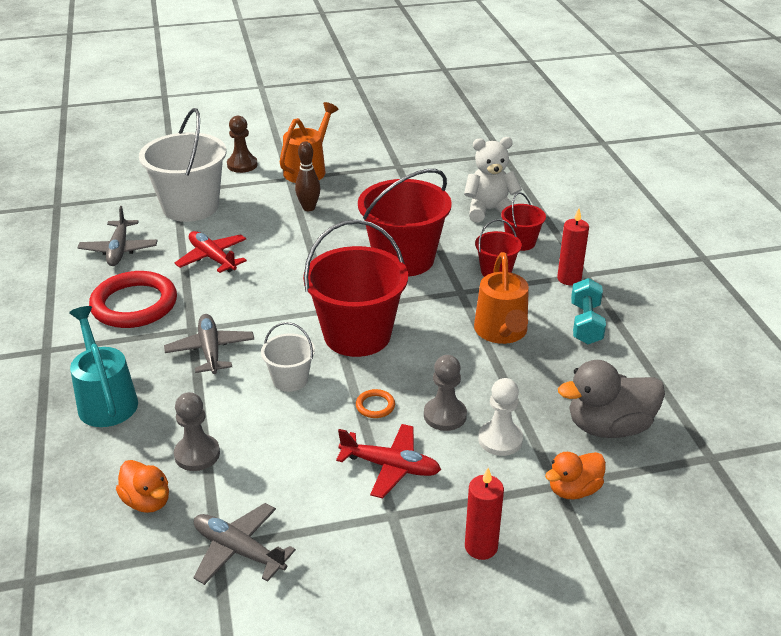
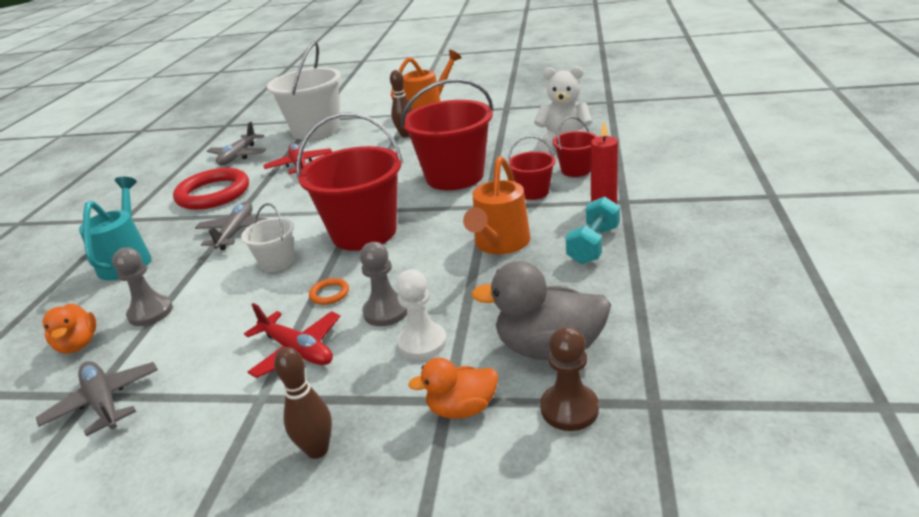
camera: 25 degrees right, 5 degrees down
(242, 165) = (379, 104): brown pawn -> brown pawn (569, 409)
(481, 547) = (317, 450): red candle -> brown bowling pin

